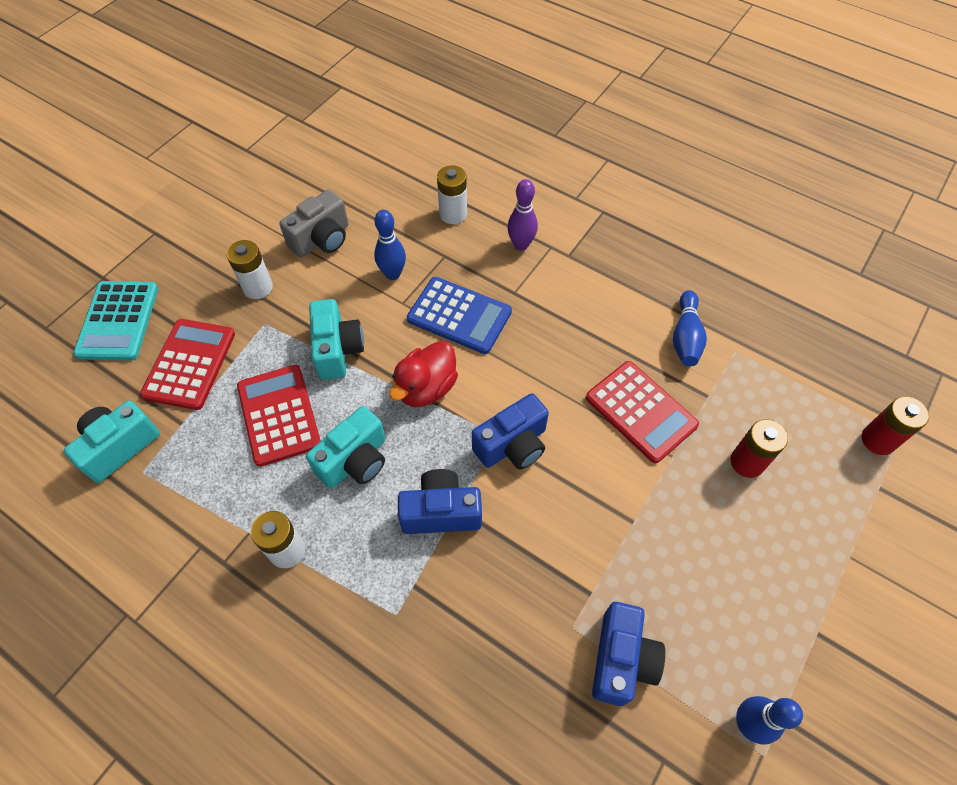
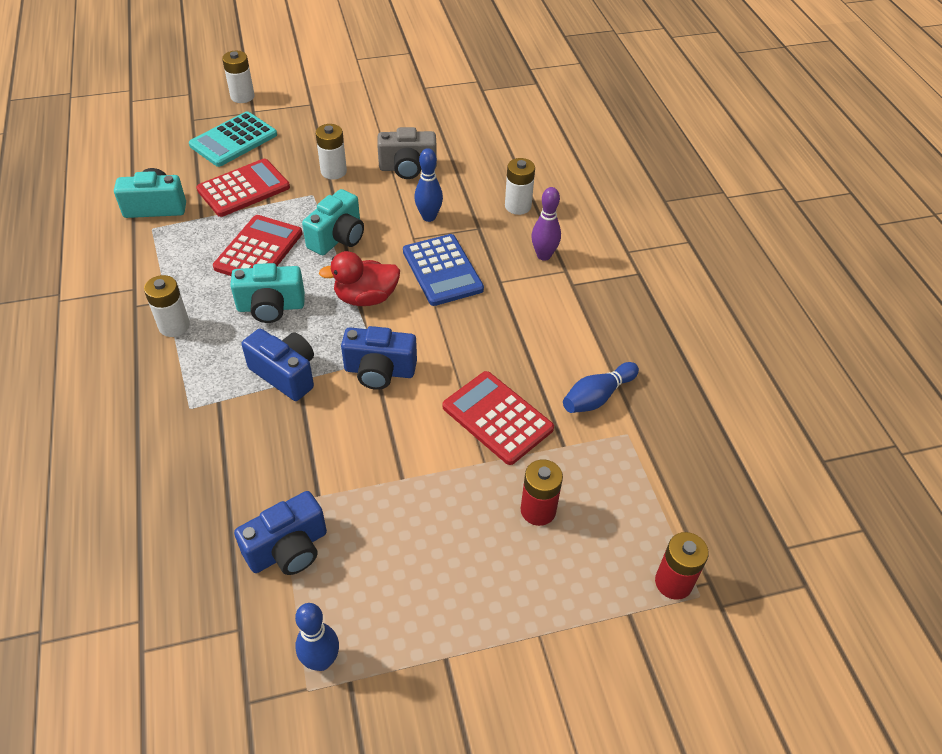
camera: 40 degrees right, 10 degrees down
(71, 268) = (242, 96): none -> white battery
(640, 411) = (497, 418): red calculator -> red calculator turned 135 degrees clockwise

